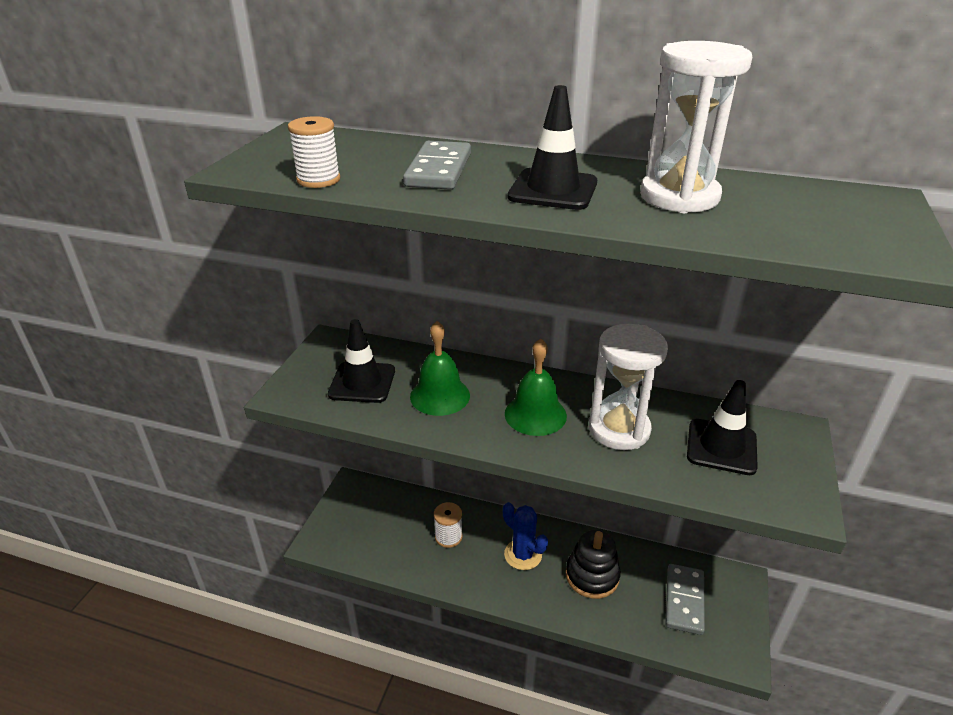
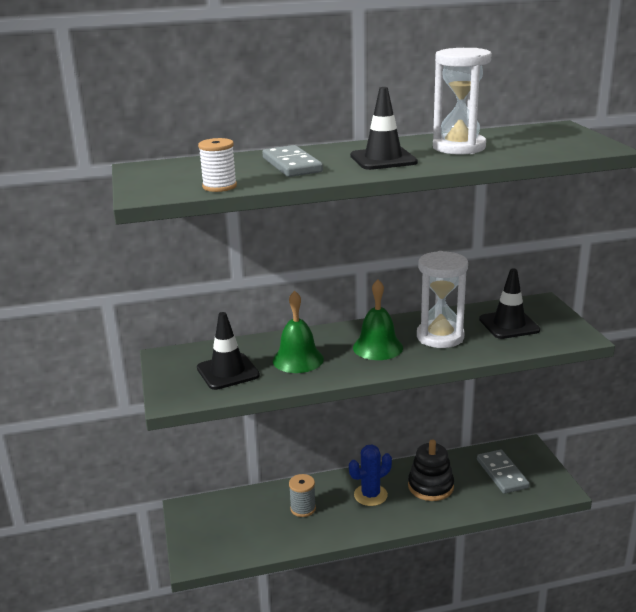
camera: 30 degrees left, 10 degrees down
(448, 537) = (303, 508): white spool -> grey spool
(523, 554) = (370, 495): blue cactus -> blue cactus turned 45 degrees counterclockwise

